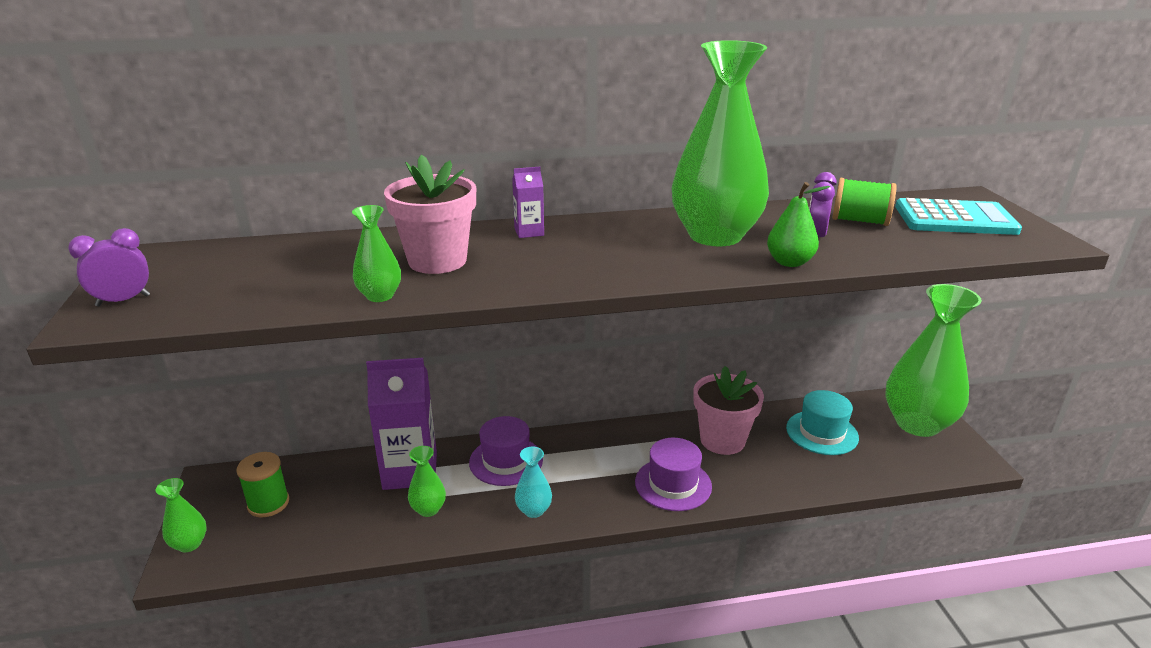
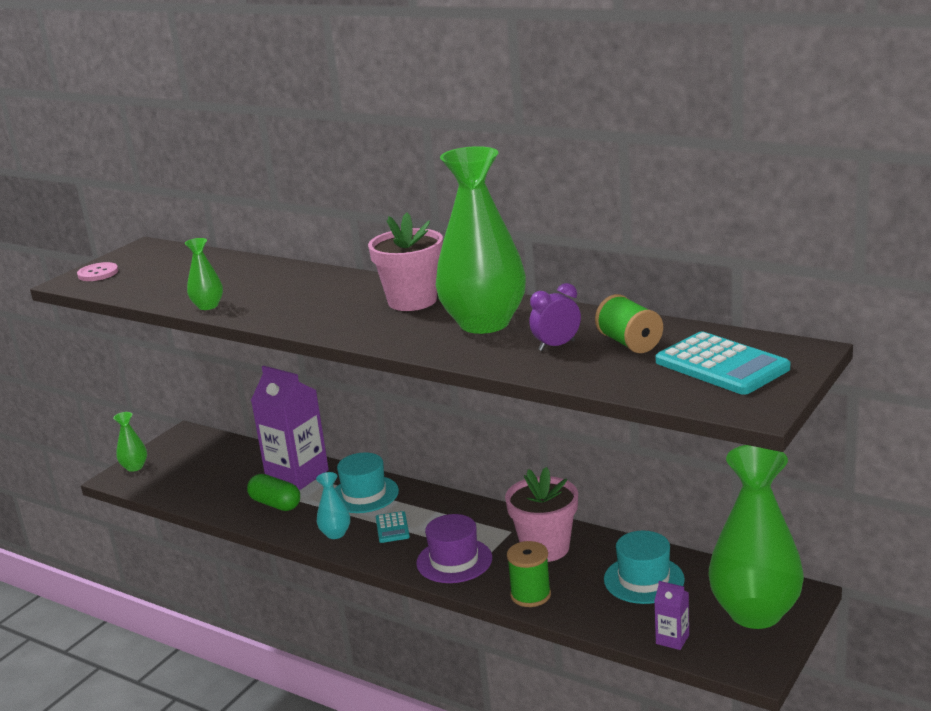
camera: 45 degrees right, 5 degrees down
(123, 301) = (98, 273): purple clock -> pink button
(268, 503) = (197, 461): green spool -> green spool (530, 595)
(428, 509) = (275, 504): green vase -> green capsule
(437, 261) = (277, 292): pink flower pot -> pink flower pot (412, 301)
(506, 461) = (364, 494): purple hat -> turquoise hat
(529, 232) = (368, 286): purple carton -> purple carton (672, 639)
(577, 480) = (392, 528): none -> turquoise calculator
(789, 262) = (487, 358): green pear -> none

